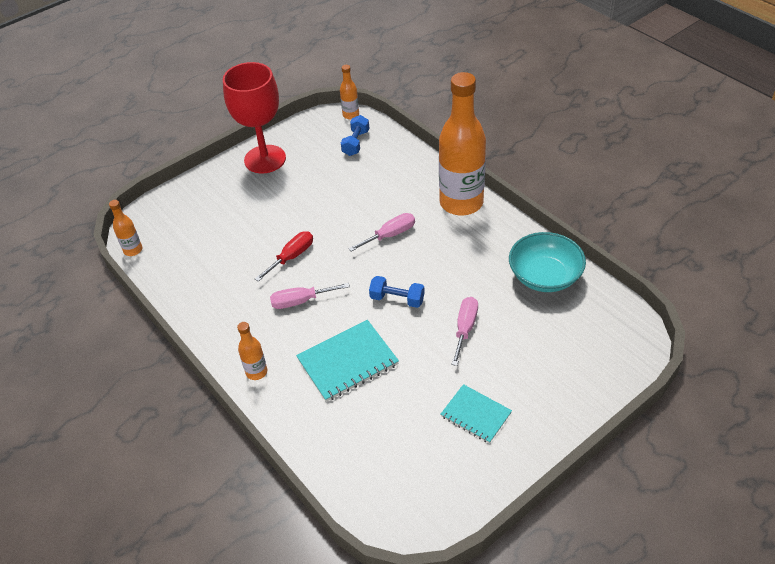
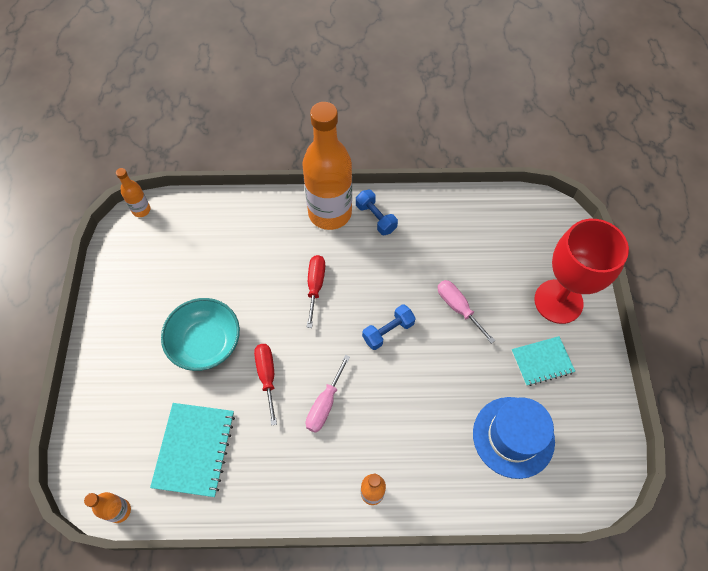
camera: 55 degrees left, 15 degrees up
(265, 159) = (121, 314): red goblet -> red goblet (558, 301)
(347, 362) = (421, 414): turquoise notebook -> turquoise notebook (194, 449)
(356, 143) = (181, 232): blue dumbbell -> blue dumbbell (375, 218)
(385, 434) = (513, 437): none -> blue hat
(390, 235) = (315, 286): pink screwdriver -> red screwdriver
(544, 276) = (454, 220): turquoise bowl -> turquoise bowl (205, 342)

